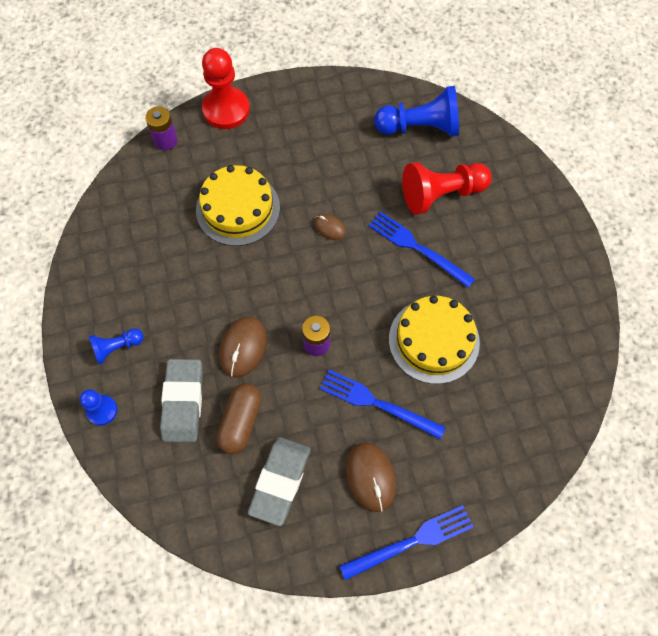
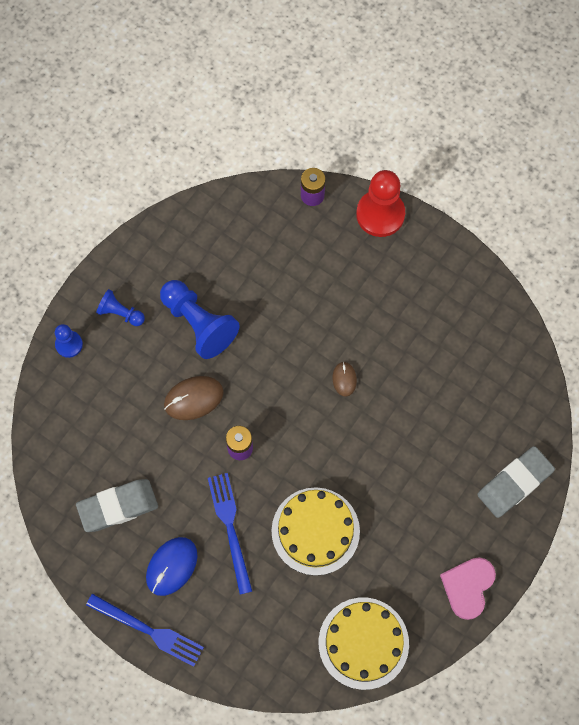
camera: 50 degrees right, 5 degrees up
(183, 402) = (119, 393): grey eraser -> grey eraser (514, 483)
(238, 208) = (301, 299): yellow cake -> yellow cake (363, 643)
(241, 422) = (137, 444): brown capsule -> none
(370, 477) = (171, 566): brown mouse -> blue mouse
(417, 248) = (384, 458): blue fork -> none
(420, 127) = (500, 375): blue pawn -> blue pawn (198, 324)
(441, 194) = (450, 440): red pawn -> none
(566, 267) = (468, 587): none -> pink heart

